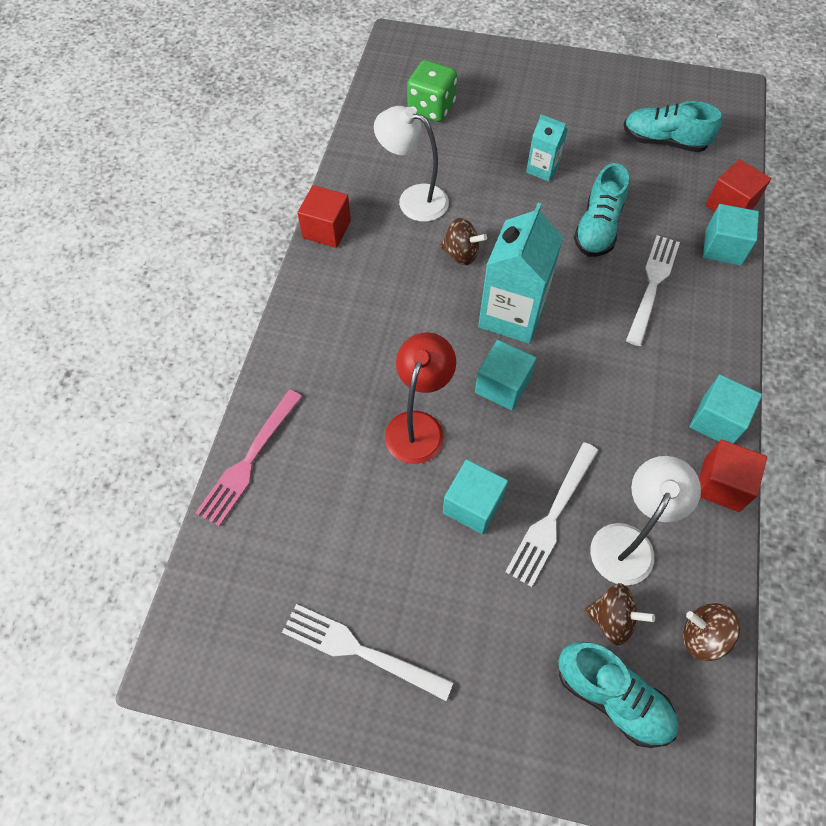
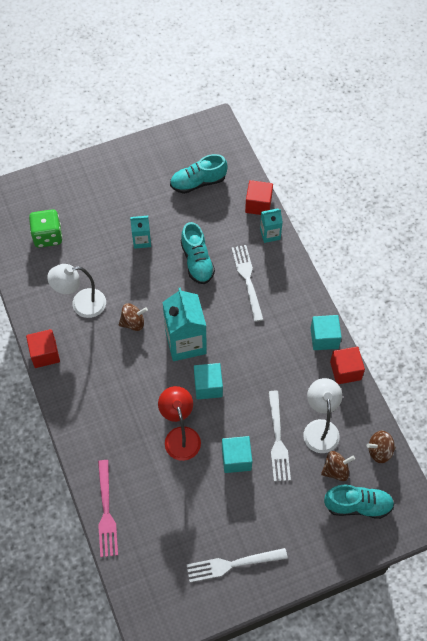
camera: 35 degrees left, 0 degrees up
(723, 247) = (270, 234): turquoise cube -> turquoise carton

